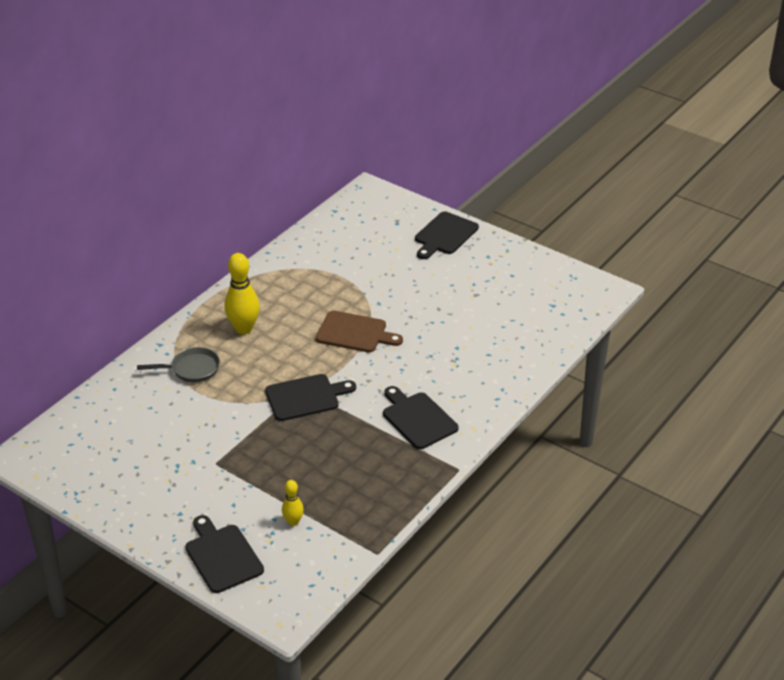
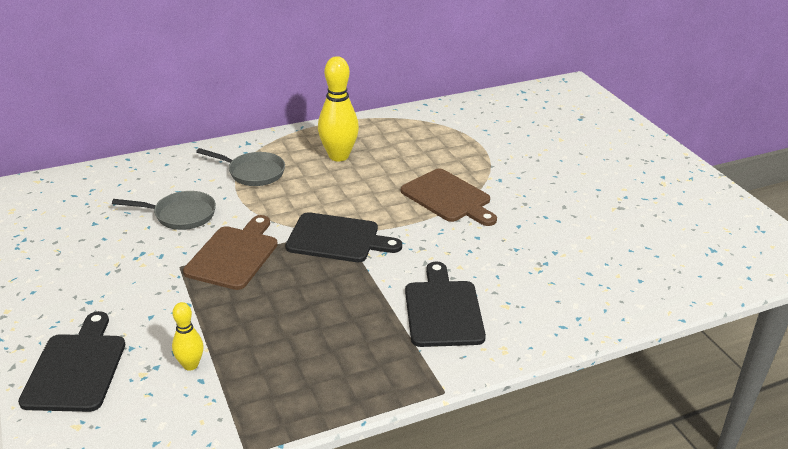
camera: 30 degrees right, 5 degrees down
(174, 425) = (181, 215): none -> grey pan
(245, 439) = (234, 255): none -> brown cutting board
(444, 235) = (625, 143): black cutting board -> none

